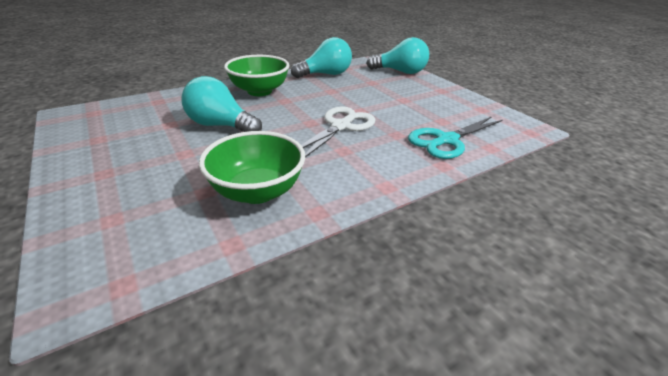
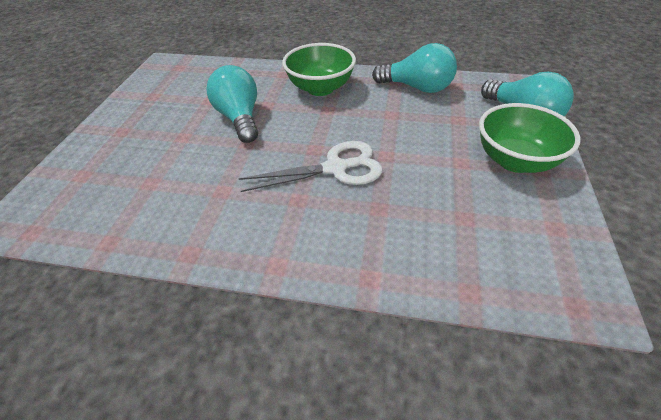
camera: 45 degrees right, 10 degrees up
(257, 191) = (179, 204): green bowl -> green bowl (515, 161)
(447, 140) = (426, 248): turquoise scissors -> none

